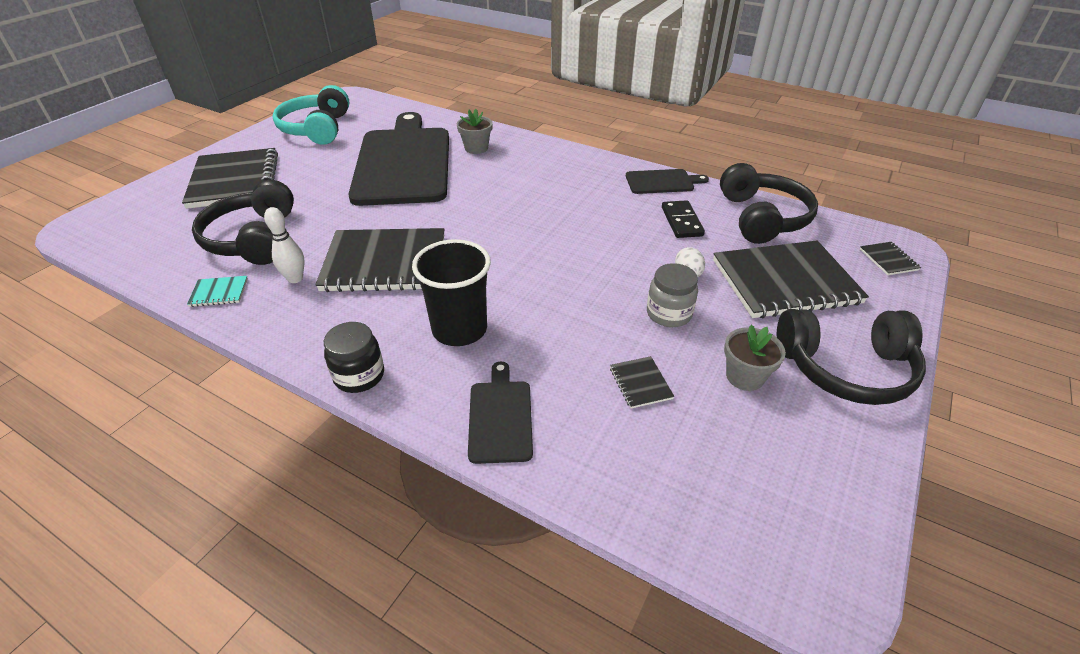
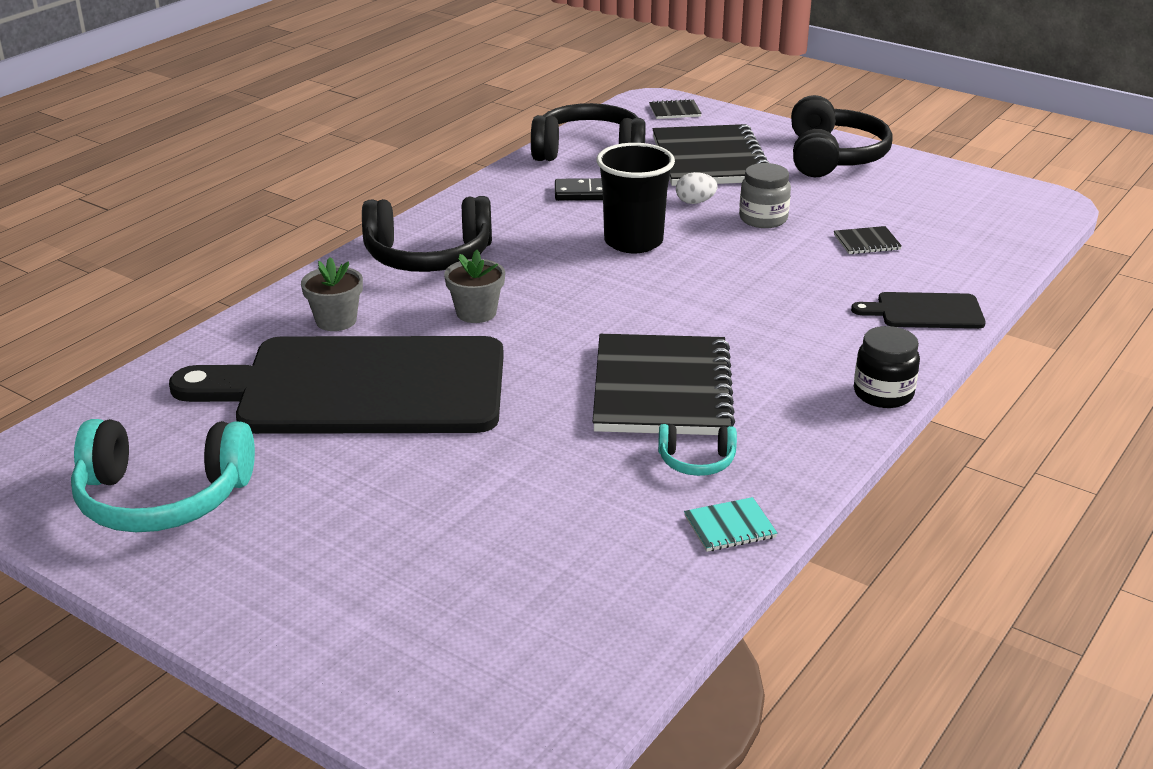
camera: 85 degrees left, 10 degrees down
(219, 292) = (730, 527): turquoise notebook -> turquoise notebook turned 75 degrees clockwise
(234, 180) = (365, 575): black notebook -> none
(254, 239) = (584, 517): black headphones -> black headphones (428, 256)
(295, 278) = (696, 461): white bowling pin -> turquoise headphones
(459, 329) = (797, 333): black cup -> black cup (633, 242)
(662, 182) = (492, 194): black cutting board -> none
(744, 377) = (850, 197): grey flower pot -> grey flower pot (476, 313)

